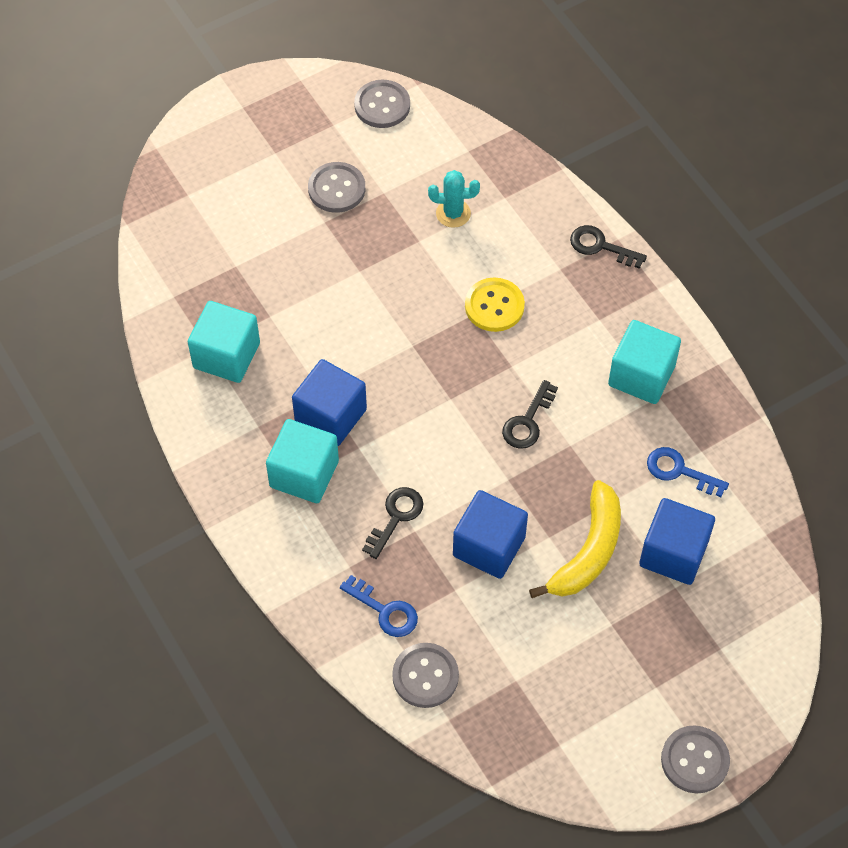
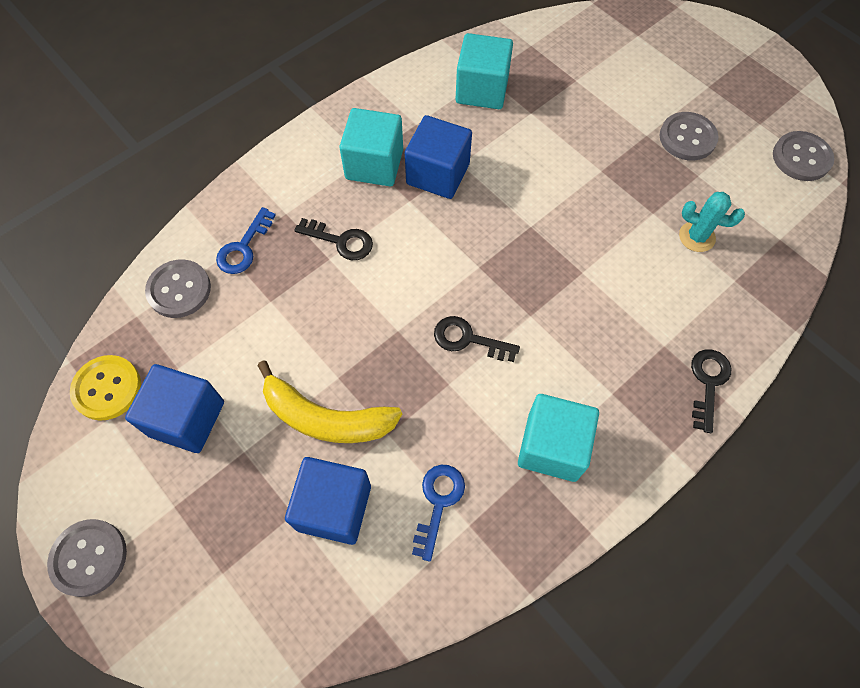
camera: 80 degrees right, 5 degrees up
(453, 213) = (696, 237): turquoise cactus -> turquoise cactus turned 60 degrees counterclockwise
(489, 546) = (320, 324): blue cube -> blue cube (187, 418)
(494, 306) = (597, 289): yellow button -> yellow button (107, 388)

